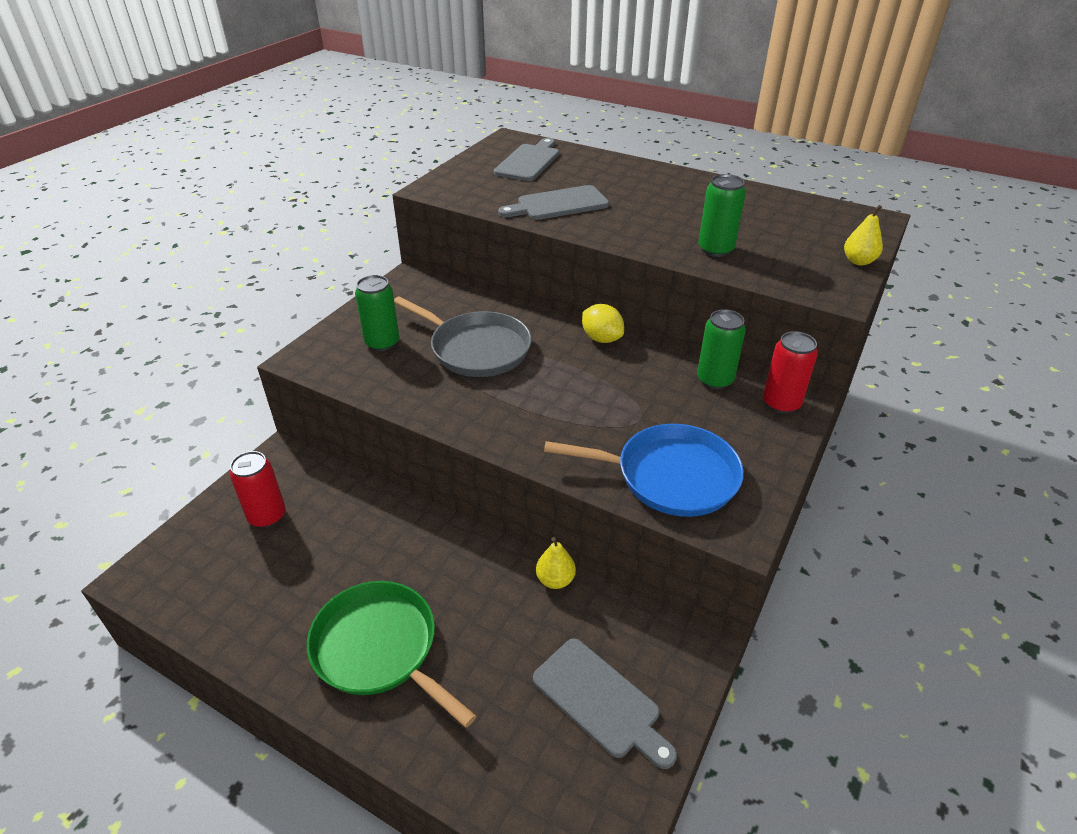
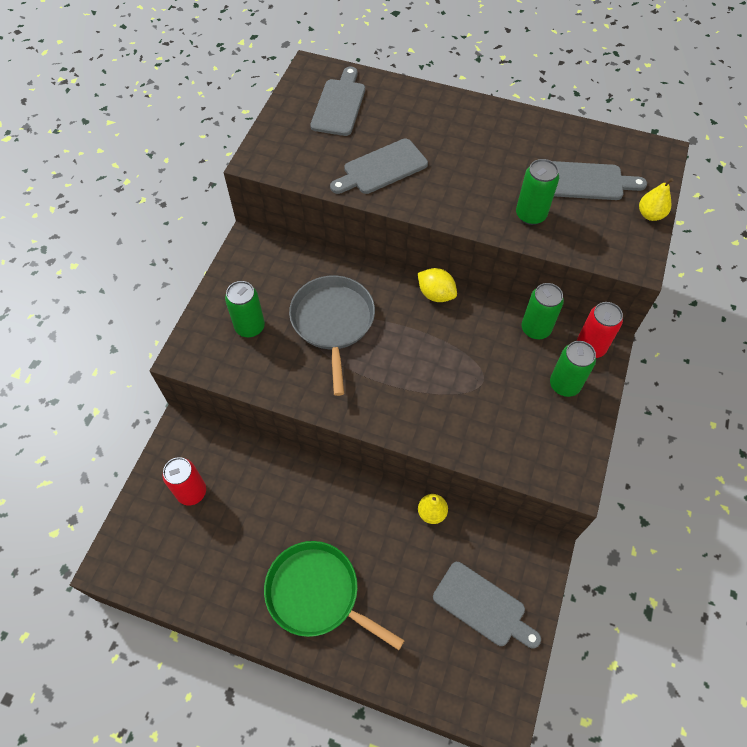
camera: 10 degrees left, 20 degrees up
(476, 349) = (333, 322): grey pan -> grey pan turned 120 degrees counterclockwise
(670, 476) = (516, 436): blue pan -> none
(742, 434) = (564, 385): none -> green can
(785, 231) = (586, 181): none -> grey cutting board

